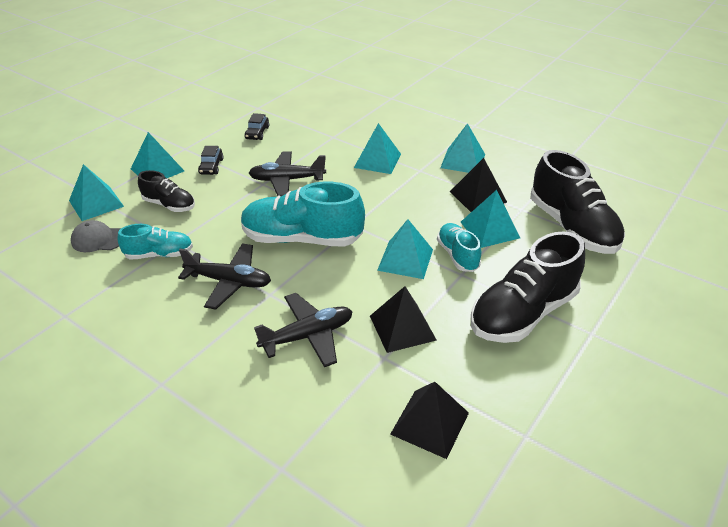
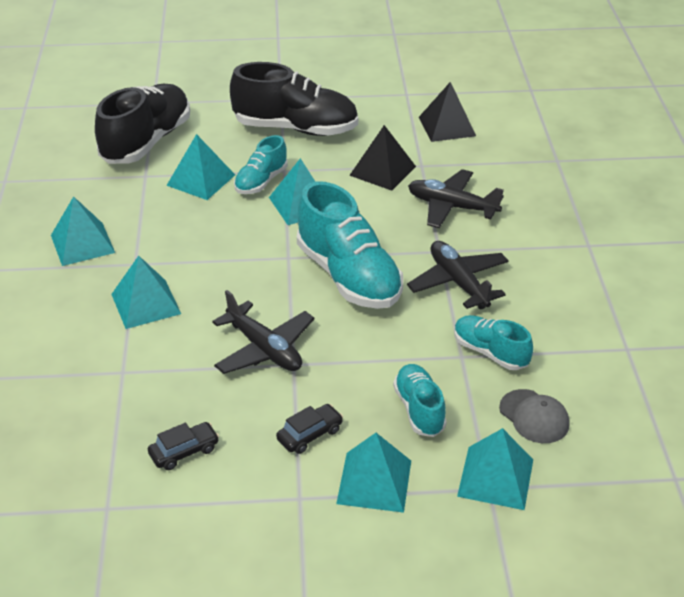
camera: 130 degrees left, 0 degrees up
(169, 205) = (419, 409): black shoe -> turquoise shoe
(478, 196) = (149, 206): black pyramid -> none

